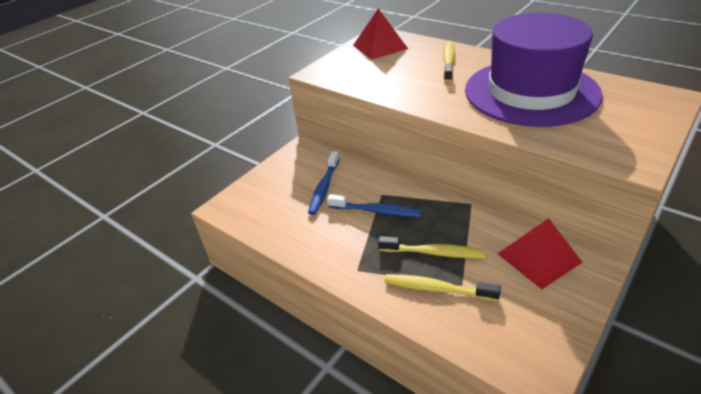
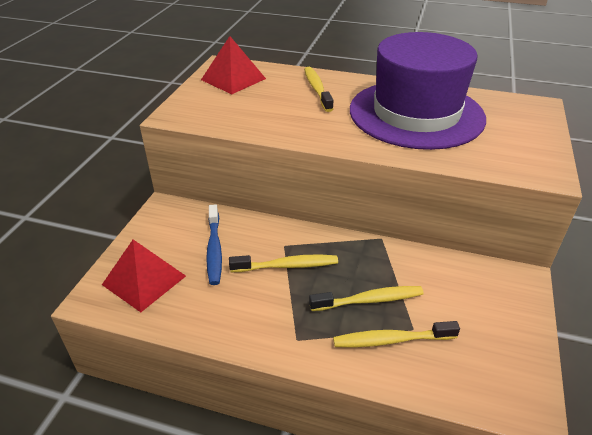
camera: 25 degrees left, 0 degrees up
(377, 211) = (287, 266): blue toothbrush -> yellow toothbrush
(539, 258) = (471, 282): red pyramid -> red pyramid (144, 280)

